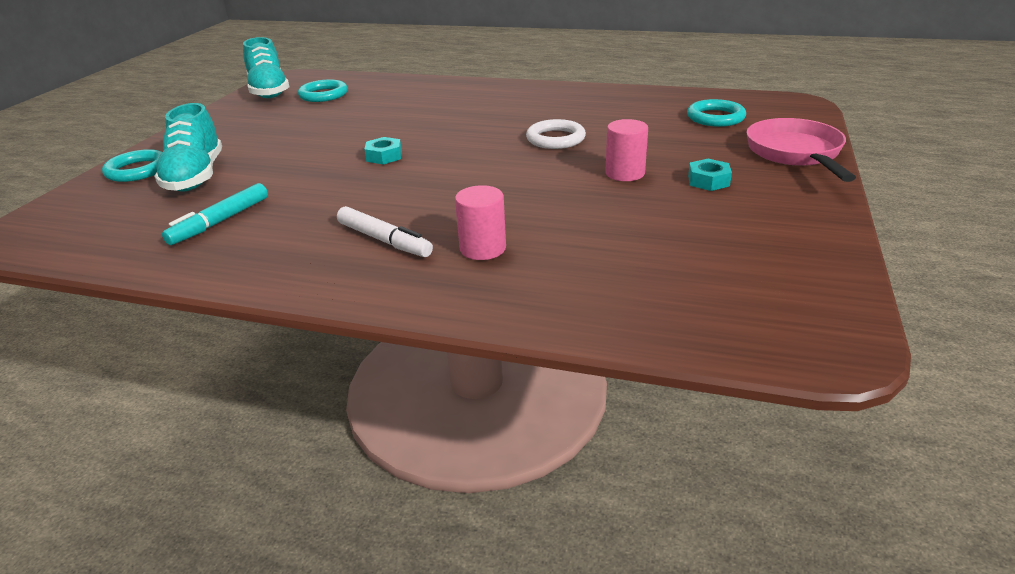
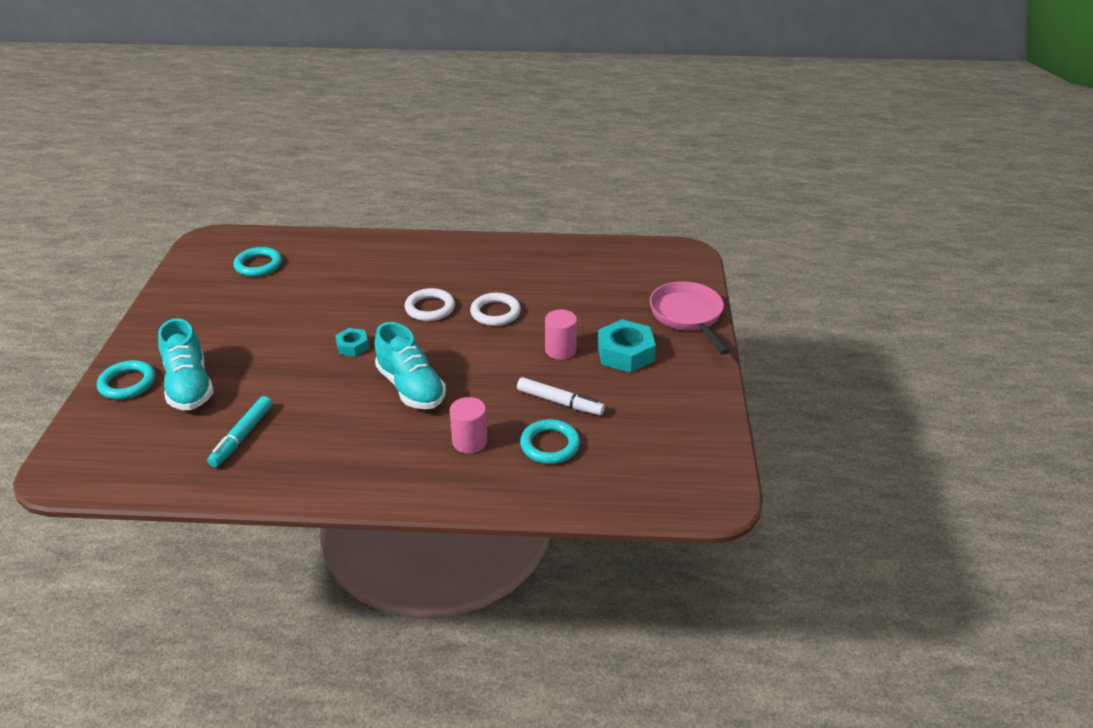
camera: 15 degrees left, 5 degrees up
(269, 91) = (199, 263): turquoise shoe -> turquoise shoe (411, 387)
(384, 240) = (390, 442): white marker -> white marker (560, 402)
(483, 132) = (430, 308): none -> white ring
(708, 181) = (625, 353): turquoise nut -> turquoise nut, size x1.77
(715, 117) = (623, 276): turquoise ring -> turquoise ring (550, 445)

